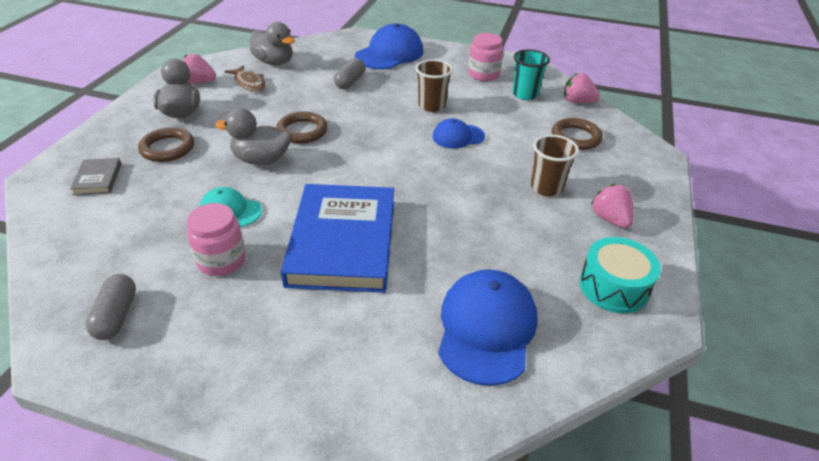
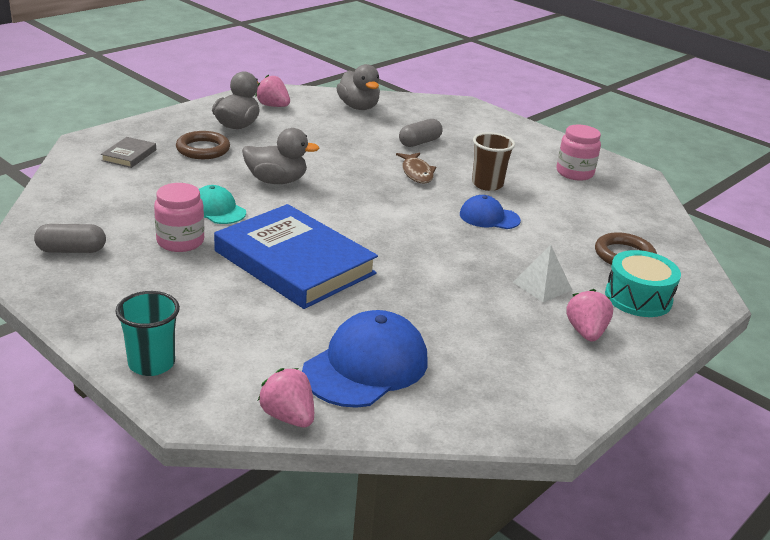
camera: 25 degrees right, 10 degrees down
(116, 316) = (71, 250): grey capsule -> grey capsule turned 60 degrees clockwise
(249, 83) = (319, 118): brown fish -> brown fish (416, 173)
(261, 160) = (276, 181): grey duck -> grey duck turned 150 degrees clockwise
(302, 131) = (334, 169): brown ring -> none
(342, 242) = (294, 262): blue book -> blue book turned 75 degrees counterclockwise
(389, 54) = (486, 129): blue cap -> none
(525, 94) = (605, 202): turquoise cup -> turquoise cup (151, 364)
(546, 187) = (542, 286): brown cup -> white pyramid
(577, 102) = (663, 226): pink strawberry -> pink strawberry (288, 416)
(613, 287) = (528, 383): turquoise drum -> turquoise drum (638, 298)

